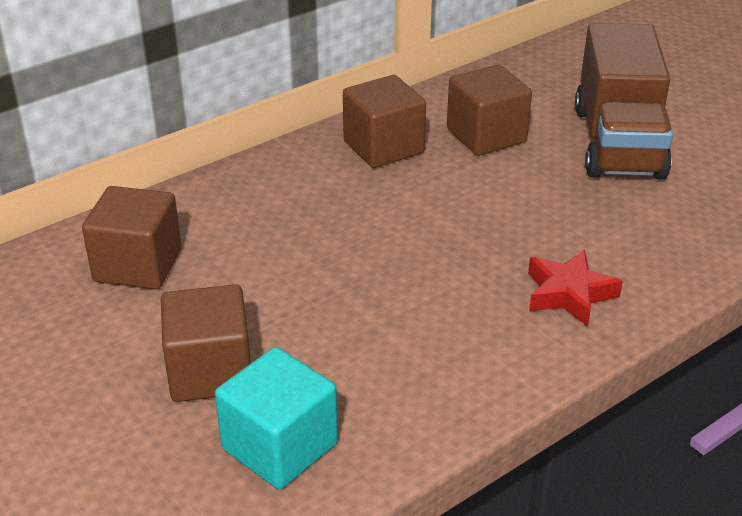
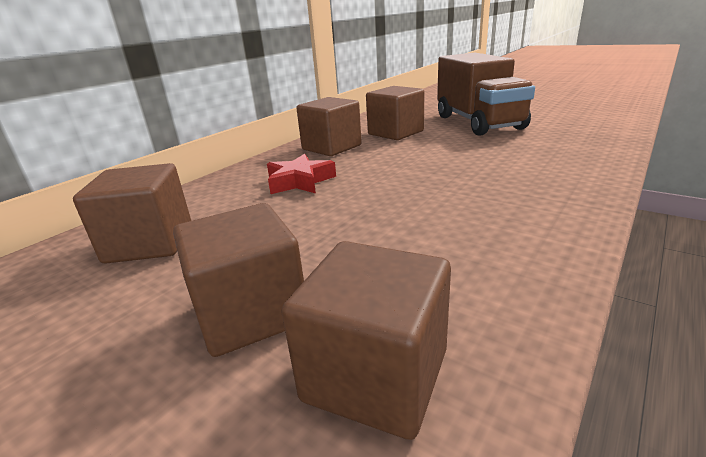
camera: 15 degrees left, 10 degrees down
(279, 446) = (376, 375): turquoise cube -> brown cube
(569, 294) = (535, 185): red star -> red star (299, 181)

